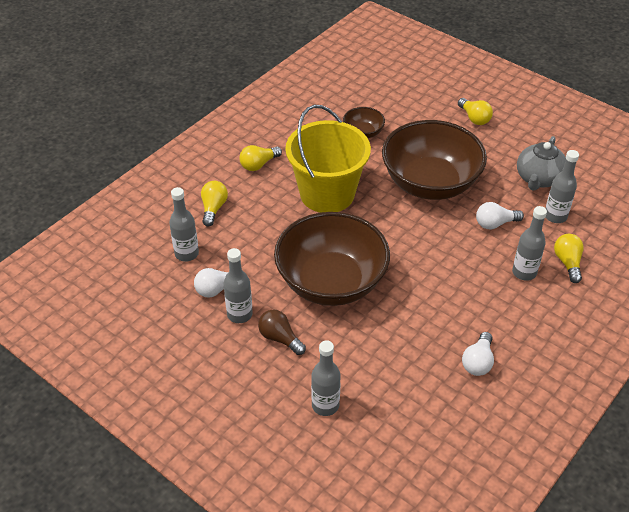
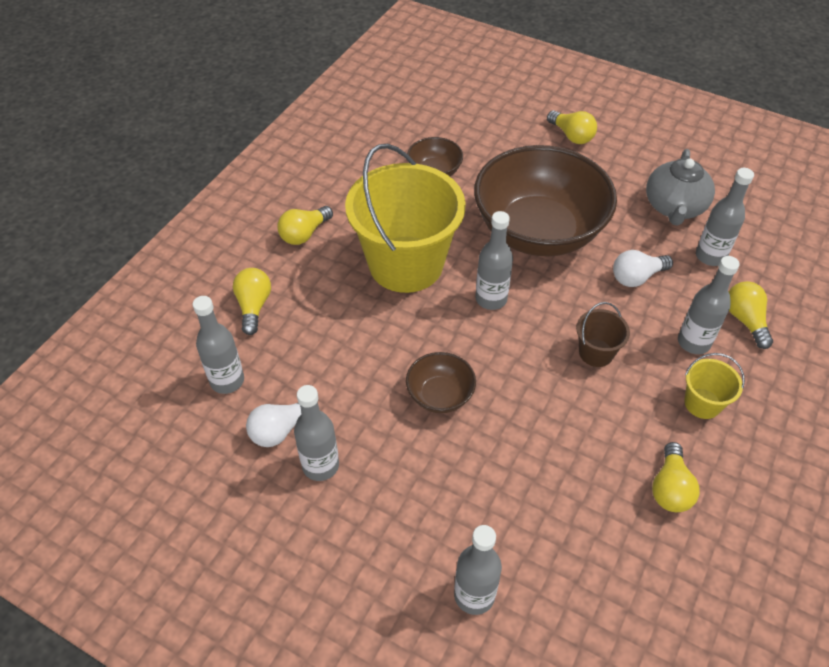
camera: 10 degrees left, 5 degrees up
(280, 338) = (386, 495): brown light bulb -> none
(331, 282) = (440, 395): brown bowl -> brown bowl, size x0.44
(383, 225) = (491, 299): none -> grey bottle
(450, 270) = (596, 353): none -> brown bucket
(478, 362) = (670, 488): white light bulb -> yellow light bulb
(518, 313) = (702, 403): none -> yellow bucket

